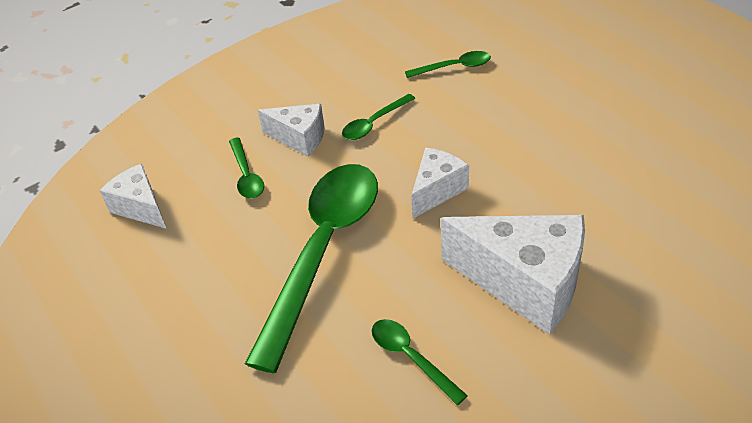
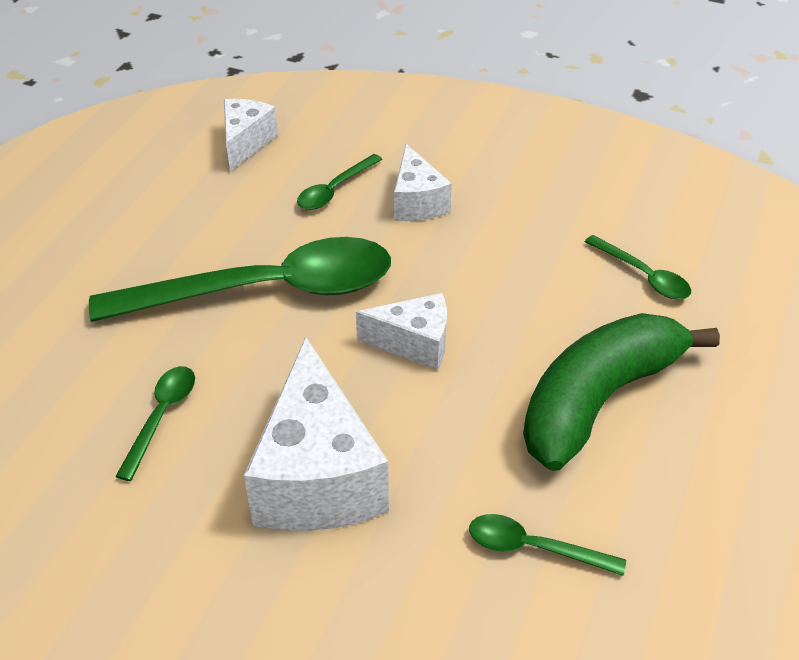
camera: 55 degrees right, 0 degrees up
(374, 123) = (485, 248): green spoon -> green spoon (533, 547)
(542, 127) = (598, 400): none -> green banana

